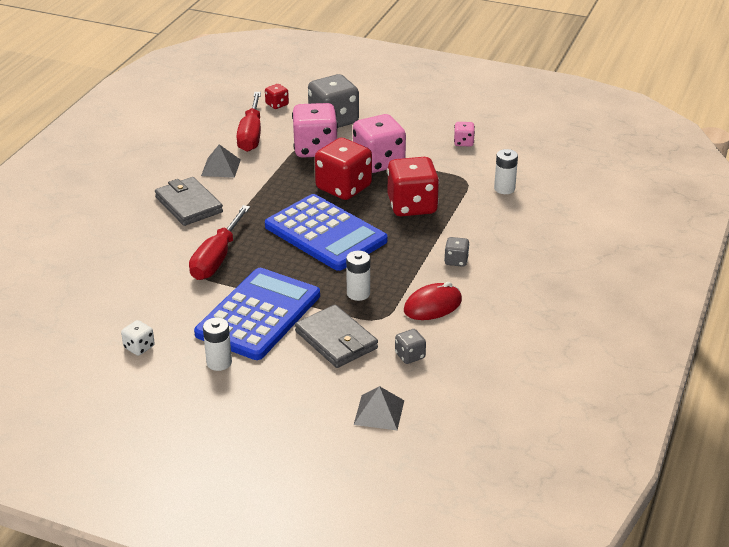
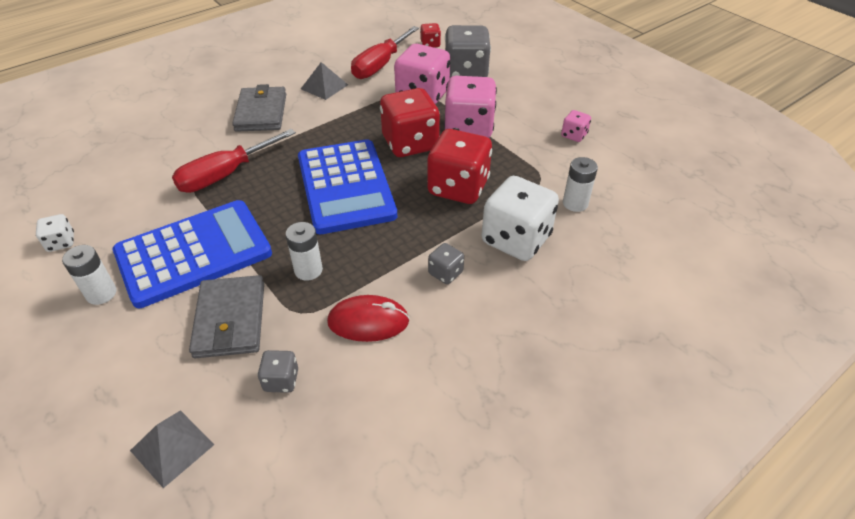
camera: 30 degrees right, 10 degrees up
(484, 224) = (516, 239): none -> white dice

